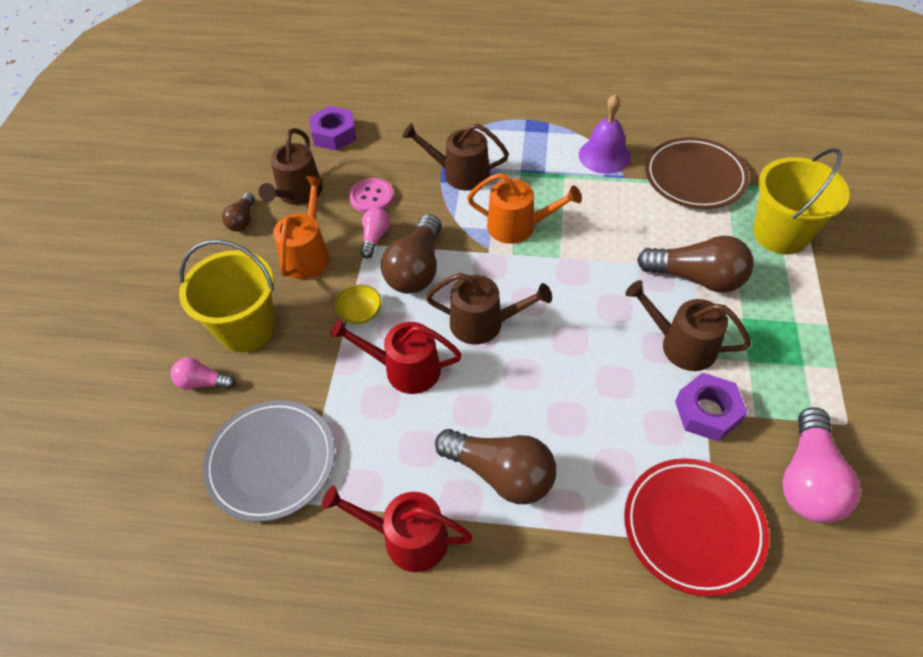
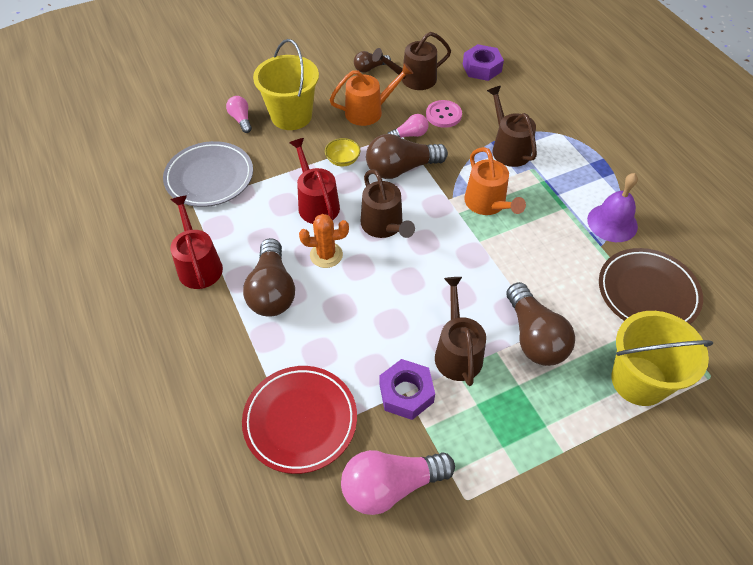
camera: 55 degrees right, 0 degrees up
(486, 396) = (326, 255): none -> orange cactus

